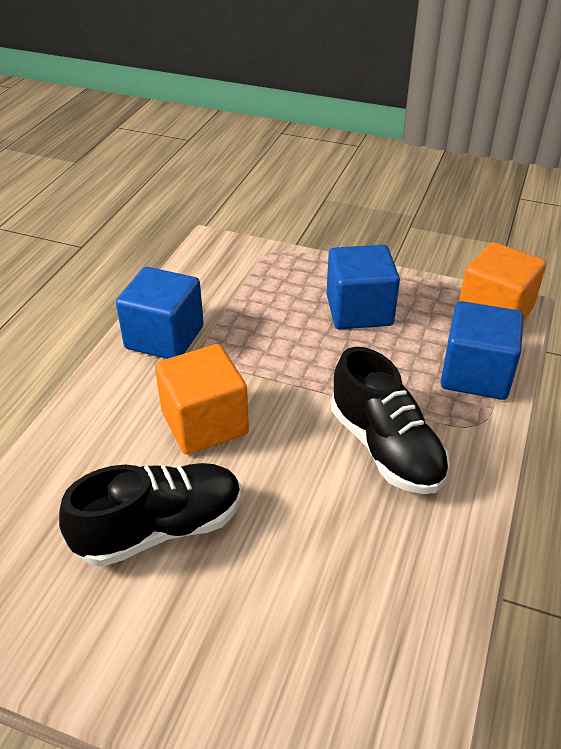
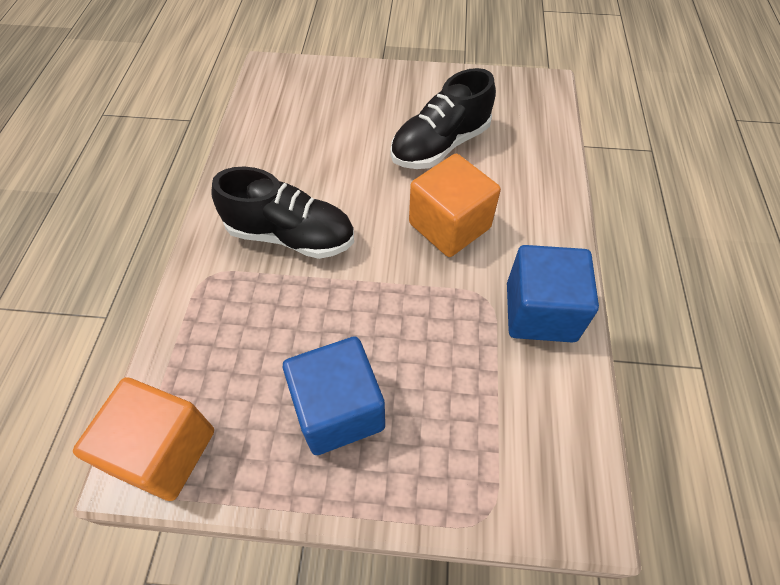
camera: 165 degrees right, 15 degrees up
(385, 448) = (290, 236): black shoe -> black shoe turned 150 degrees clockwise
(475, 374) = (202, 337): blue cube -> none

